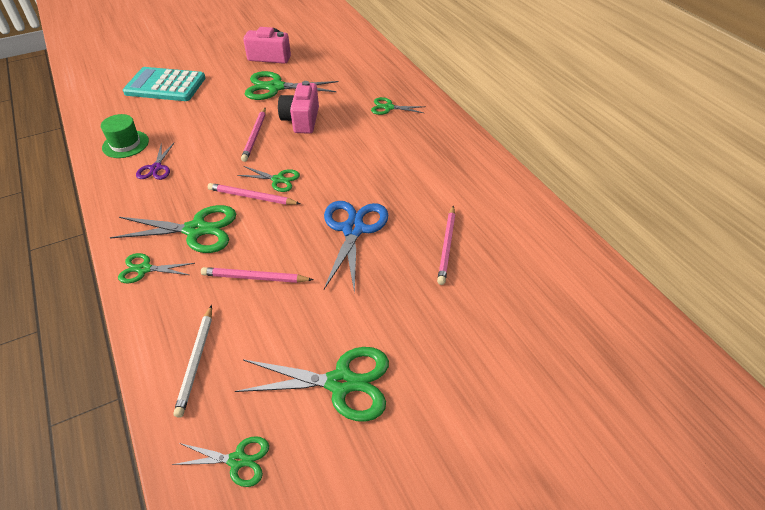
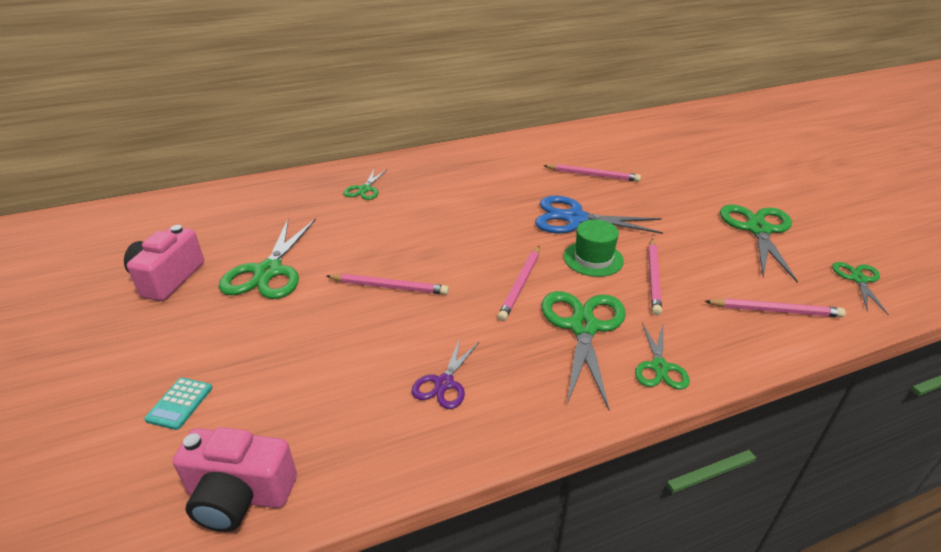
camera: 85 degrees left, 10 degrees down
(125, 144) = (364, 435): green hat -> green hat (593, 258)
(156, 168) = (444, 383): purple scissors -> purple scissors turned 105 degrees clockwise
(165, 85) = (179, 404): turquoise calculator -> turquoise calculator, size x0.42
(196, 361) = (775, 311): white pencil -> pink pencil
(278, 179) = (489, 265): green scissors -> none
(301, 120) = (366, 249): pink camera -> pink camera (239, 495)

